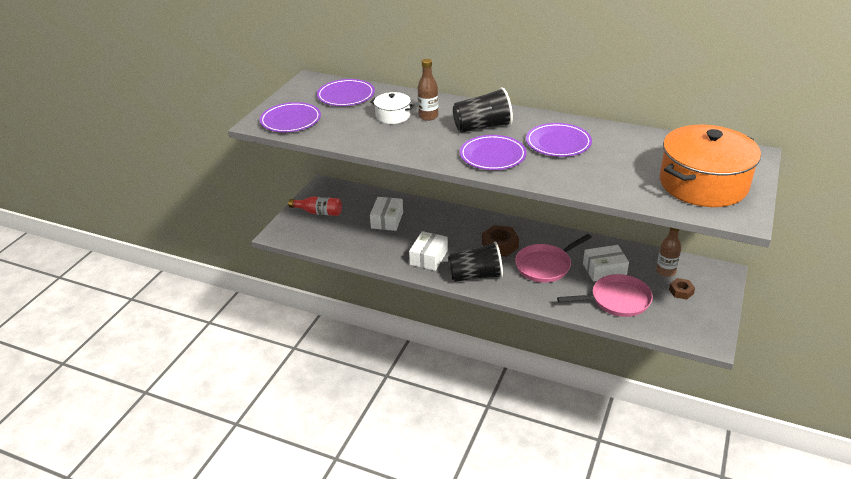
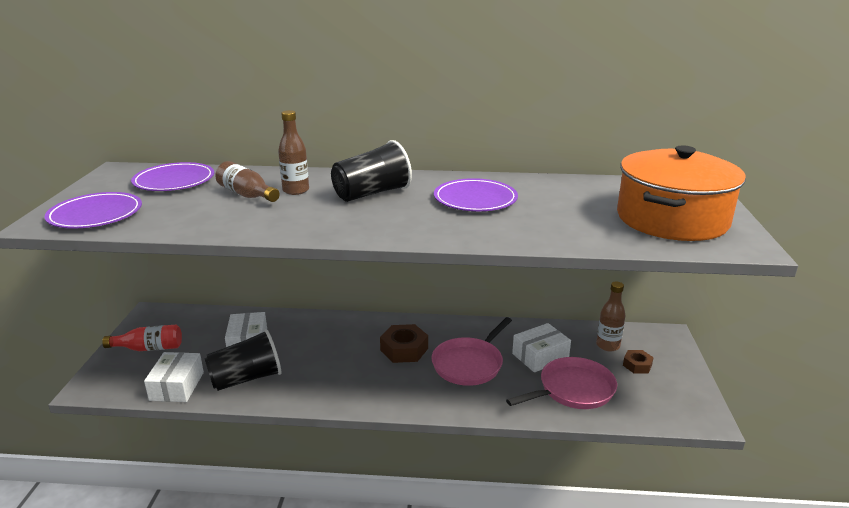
camera: 20 degrees left, 10 degrees down
(393, 116) = (247, 195): white pot -> brown bottle
(429, 257) = (317, 380): white box -> white box (177, 386)
(475, 276) = (387, 393): black cup -> black cup (246, 378)
(492, 155) = (400, 221): purple plate -> none

